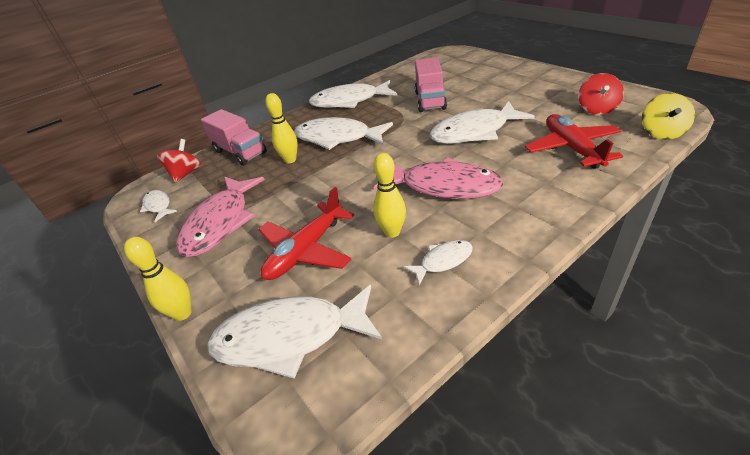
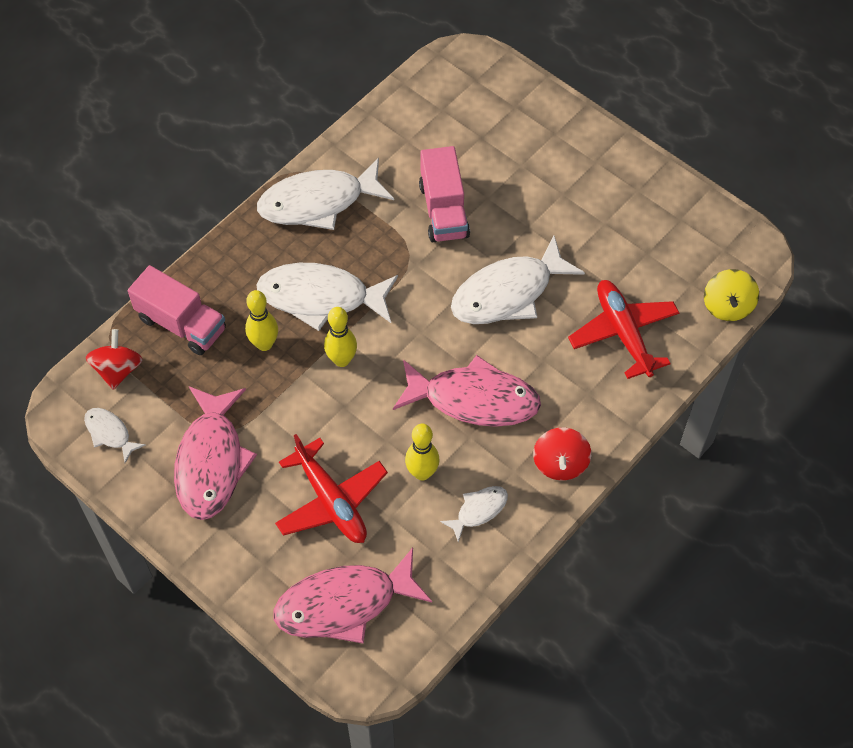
camera: 15 degrees left, 20 degrees up
(183, 313) = (224, 586): yellow bowling pin -> yellow bowling pin (342, 360)
(290, 337) = (344, 604): white fish -> pink fish
(306, 250) = (331, 501): red plane -> red plane turned 60 degrees counterclockwise
(596, 109) = (665, 251): red spinning top -> red spinning top (560, 463)

